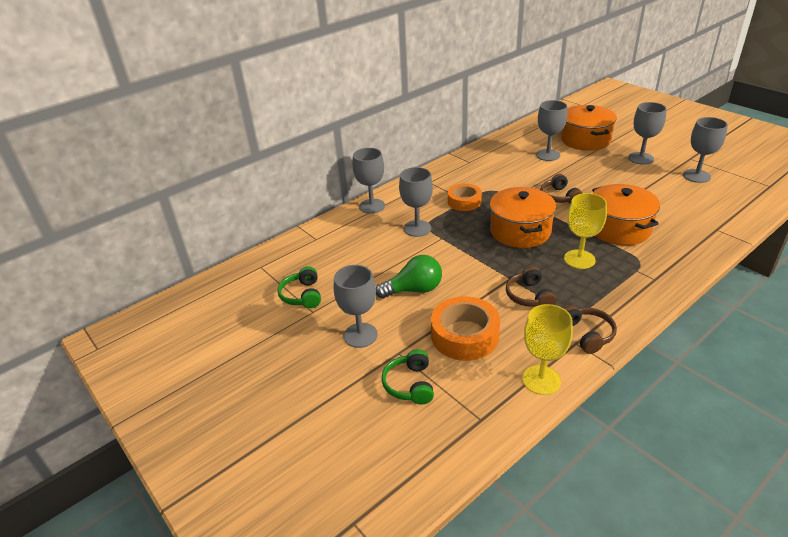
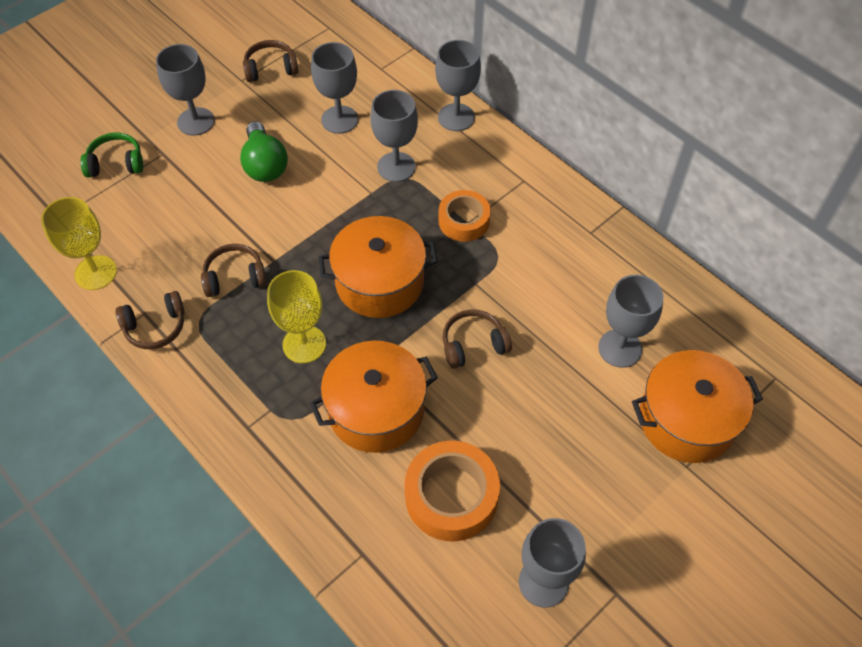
camera: 85 degrees right, 20 degrees up
(302, 295) = (271, 68): green headphones -> brown headphones
(464, 335) = (177, 210): orange tape -> orange tape (451, 496)
(641, 158) = (612, 501): grey goblet -> grey goblet (339, 120)

